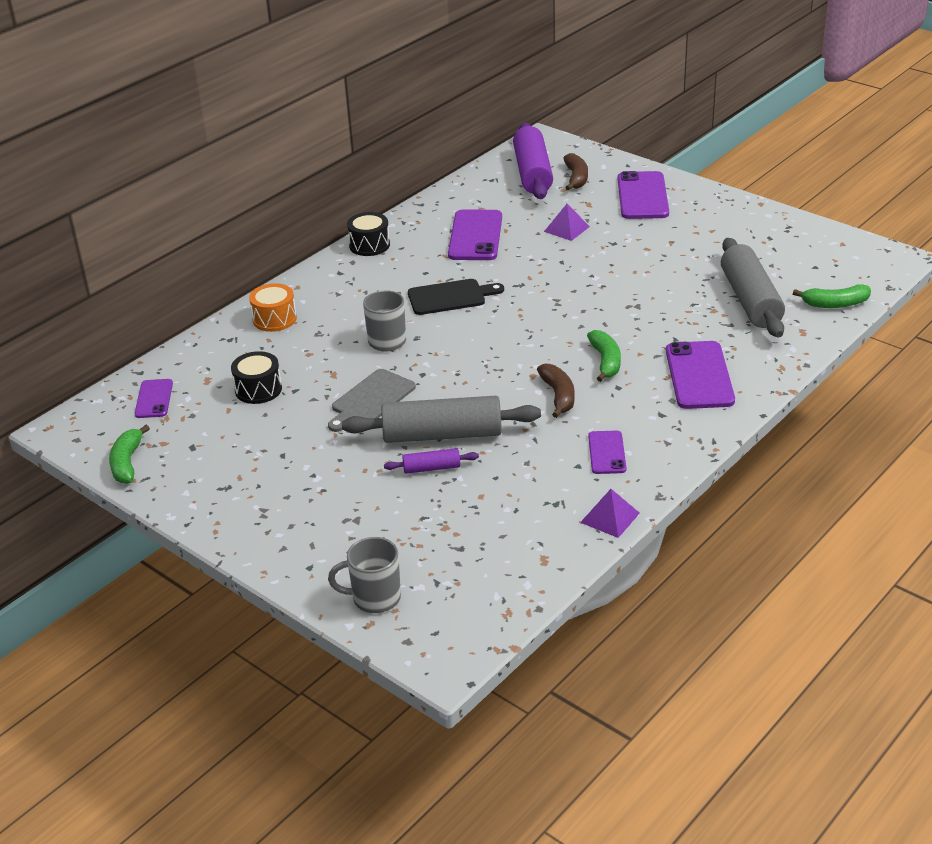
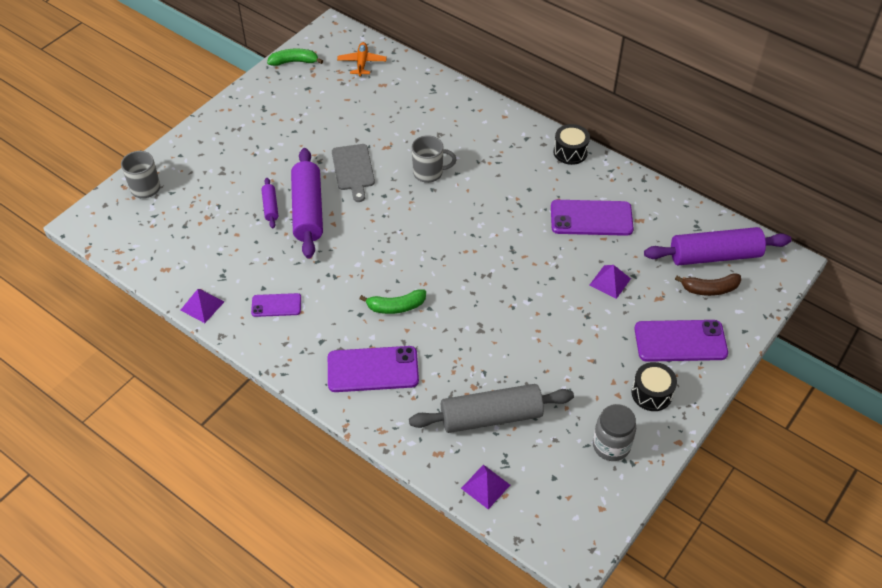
camera: 85 degrees right, 15 degrees up
(154, 399) = (362, 63): purple phone -> orange plane
(258, 389) = (369, 111): black drum -> black drum (651, 393)
(274, 319) = (459, 109): orange drum -> none
(371, 399) = (353, 169): grey cutting board -> grey cutting board turned 135 degrees counterclockwise
(442, 435) = (308, 210): grey rolling pin -> purple rolling pin
(450, 297) = (492, 206): black cutting board -> none
(558, 396) = (351, 276): brown banana -> none
(771, 236) = (611, 445): none -> grey jar
(835, 304) = (485, 486): green banana -> purple pyramid

